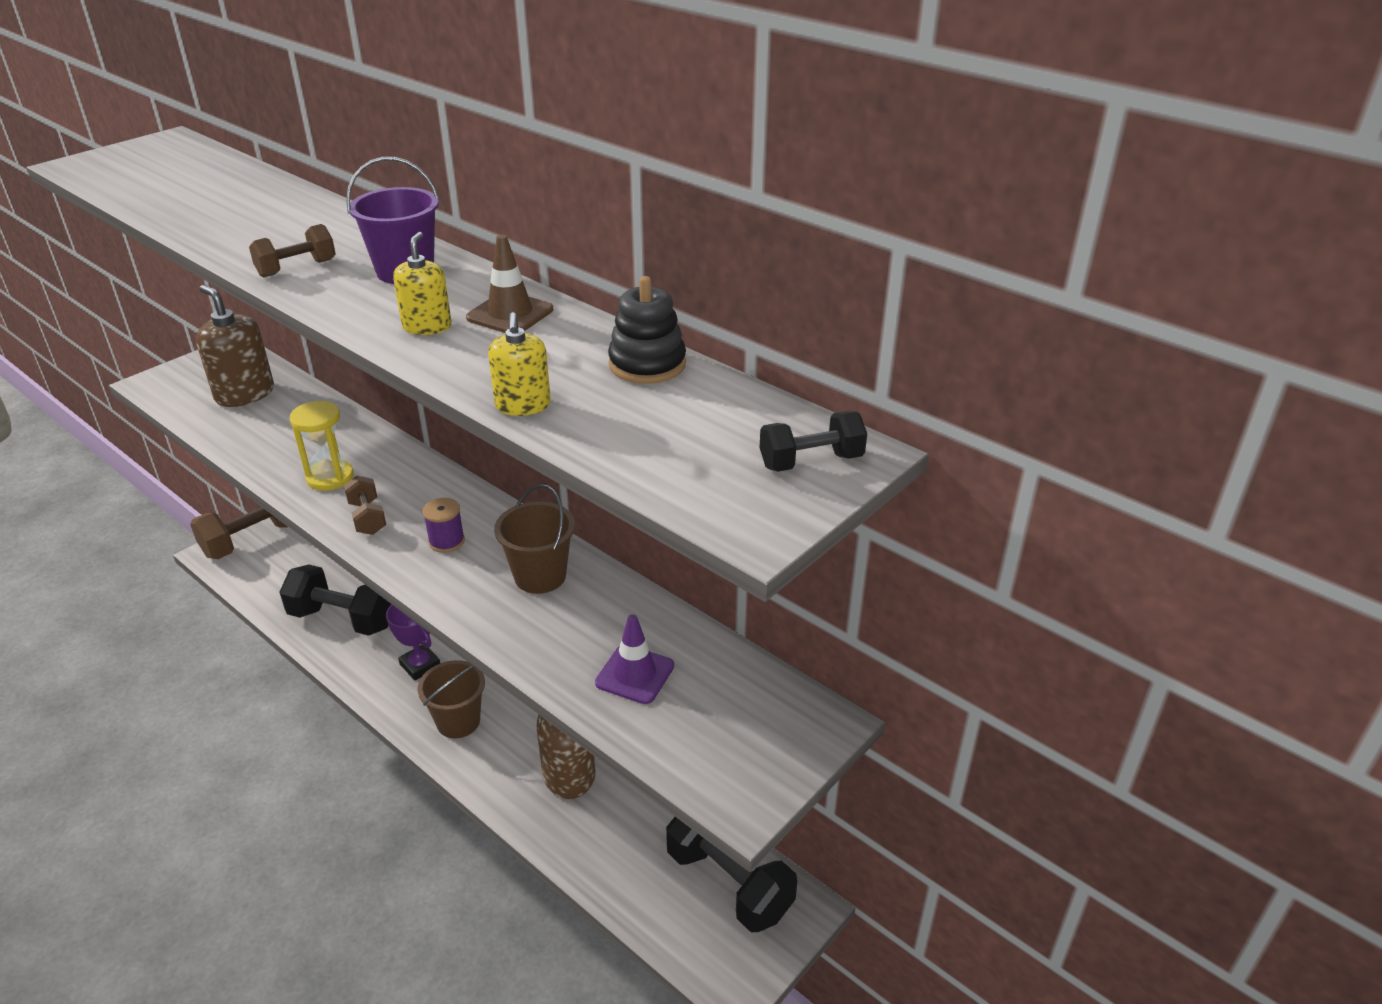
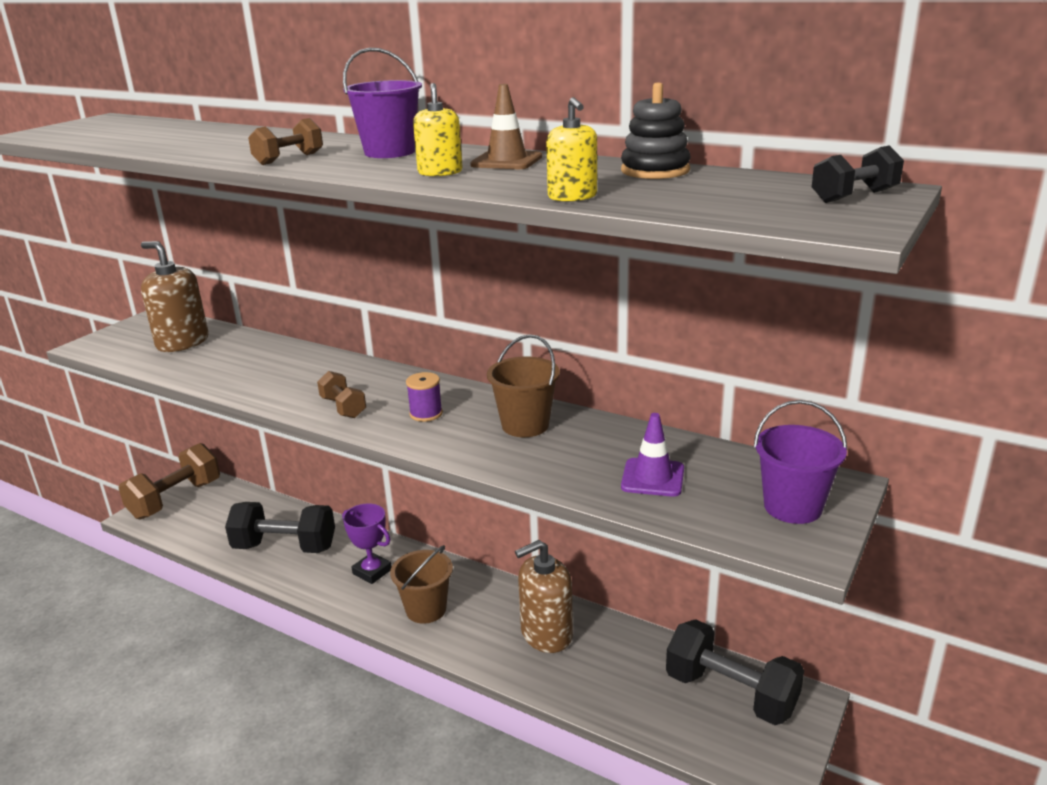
camera: 10 degrees left, 10 degrees down
(330, 477) = (293, 386): yellow hourglass -> none
(758, 742) = (792, 507): none -> purple bucket

